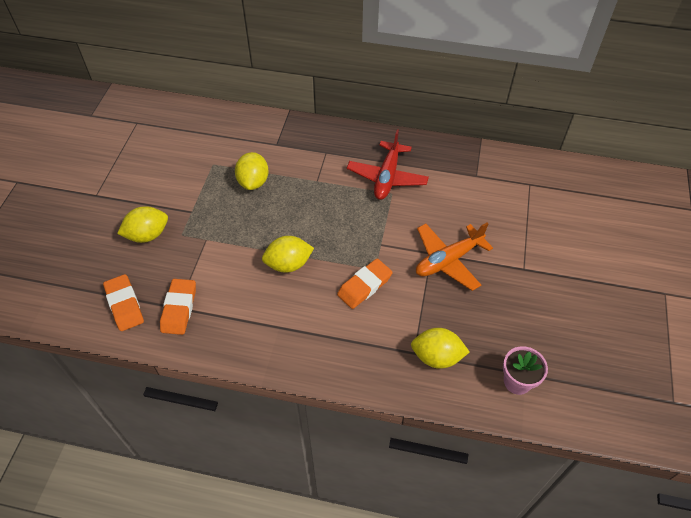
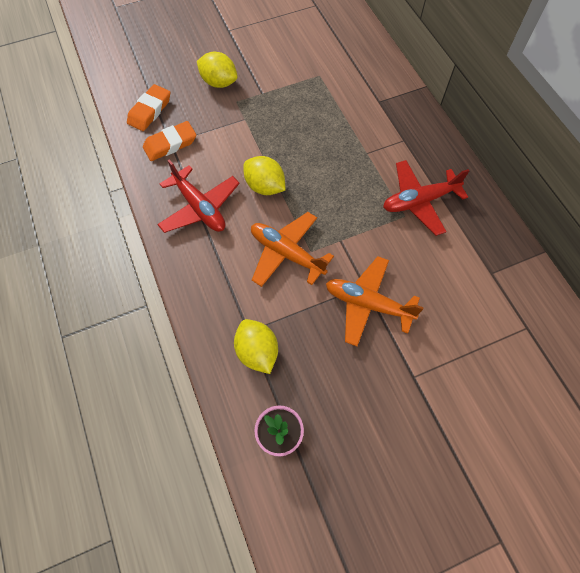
camera: 55 degrees right, 10 degrees up
(253, 182) = (326, 111): yellow lemon -> none
(268, 323) = (199, 207): none -> red plane
(364, 286) = (287, 253): orange eraser -> orange plane

